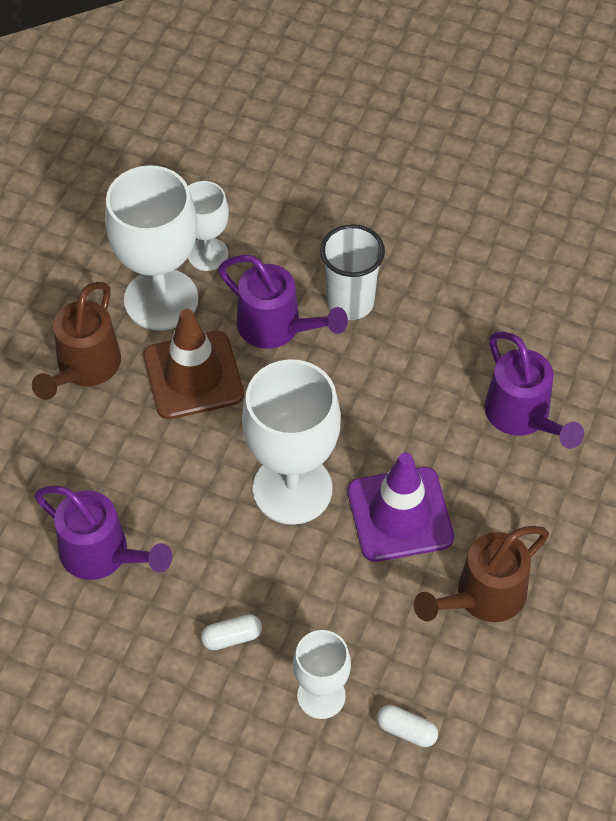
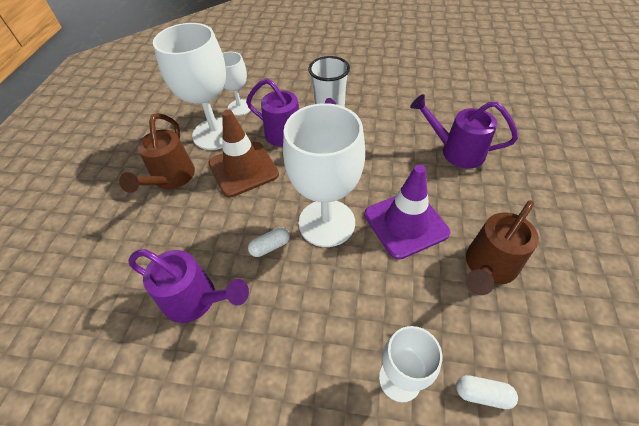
camera: 10 degrees left, 5 degrees down
(232, 637) = (311, 344): white capsule -> white capsule (270, 246)
(522, 416) = (456, 151): purple watering can -> purple watering can turned 150 degrees clockwise

